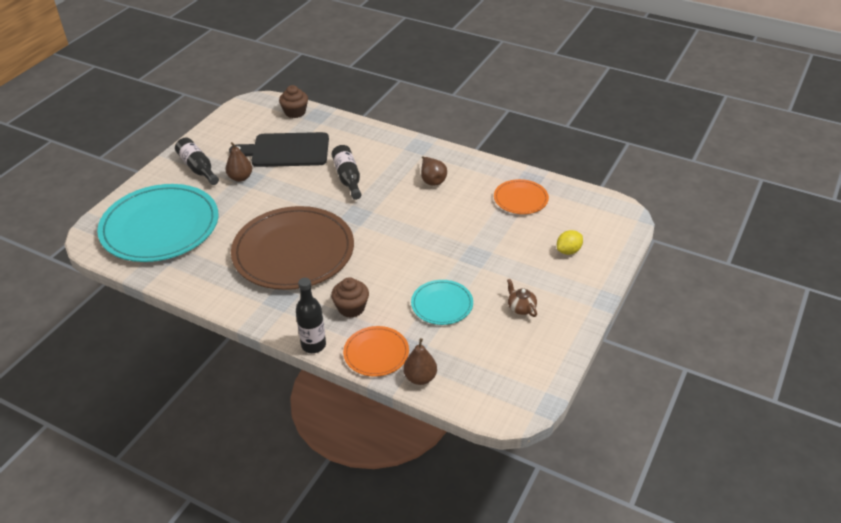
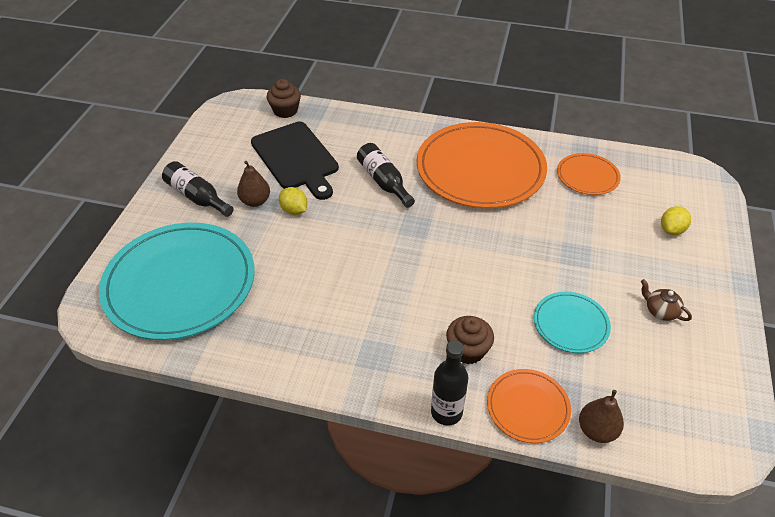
camera: 15 degrees left, 5 degrees up
(267, 189) = (294, 210): none -> yellow lemon
(286, 150) = (296, 158): black cutting board -> black cutting board turned 105 degrees counterclockwise
(293, 252) = (363, 287): brown plate -> none
(432, 180) = (480, 169): brown pear -> orange plate

